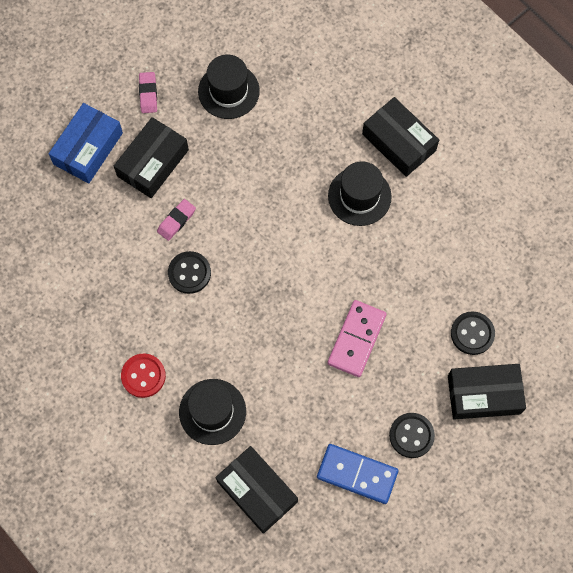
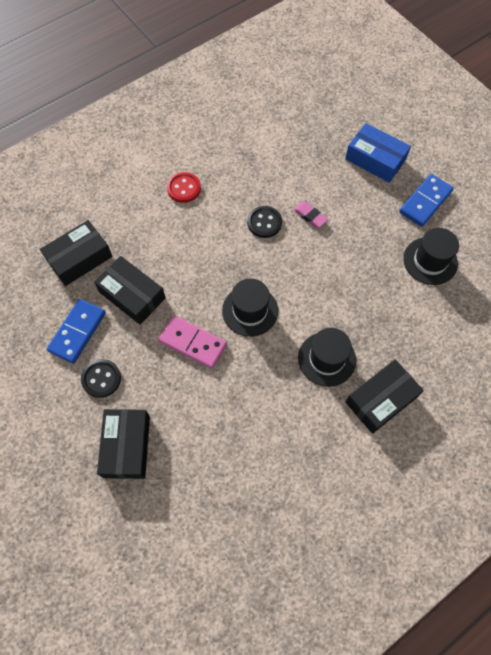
camera: 95 degrees right, 5 degrees down
(148, 94) = (425, 202): pink eraser -> blue domino
(153, 163) = (362, 202): black box -> black box (132, 295)
(212, 411) = (148, 232): black hat -> black hat (250, 310)
(472, 333) = (185, 443): black button -> none

